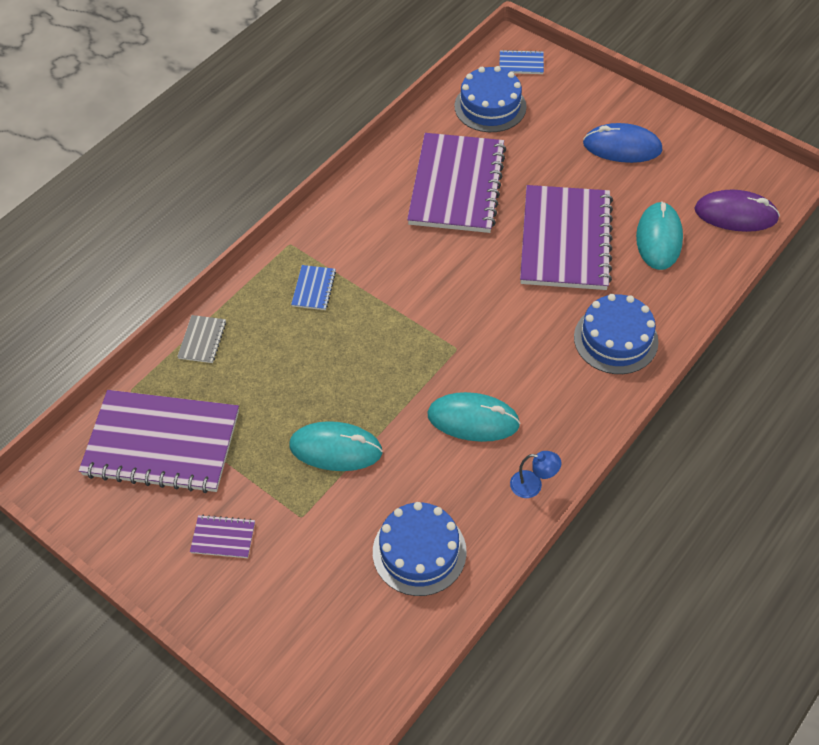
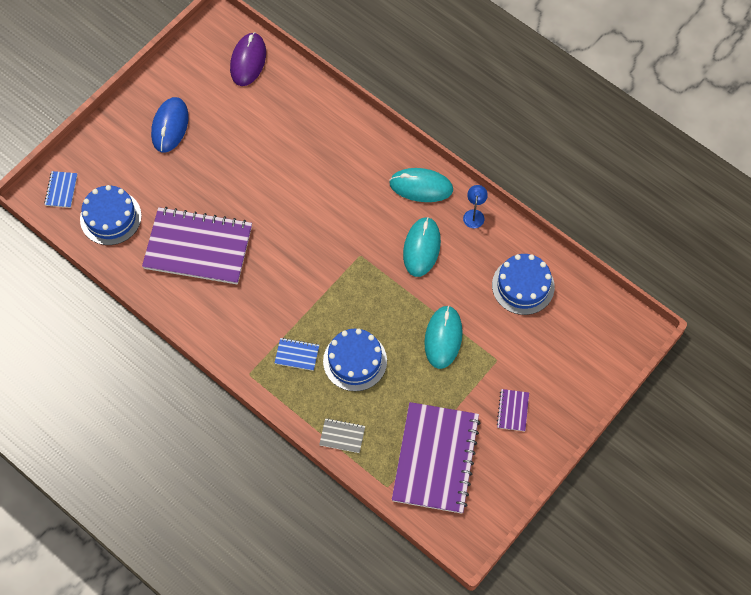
camera: 90 degrees left, 10 degrees up
(565, 240) = (263, 175): purple notebook -> none
(615, 339) = (357, 152): blue cake -> blue cake (355, 361)
(659, 238) = (267, 113): turquoise mouse -> turquoise mouse (421, 186)

